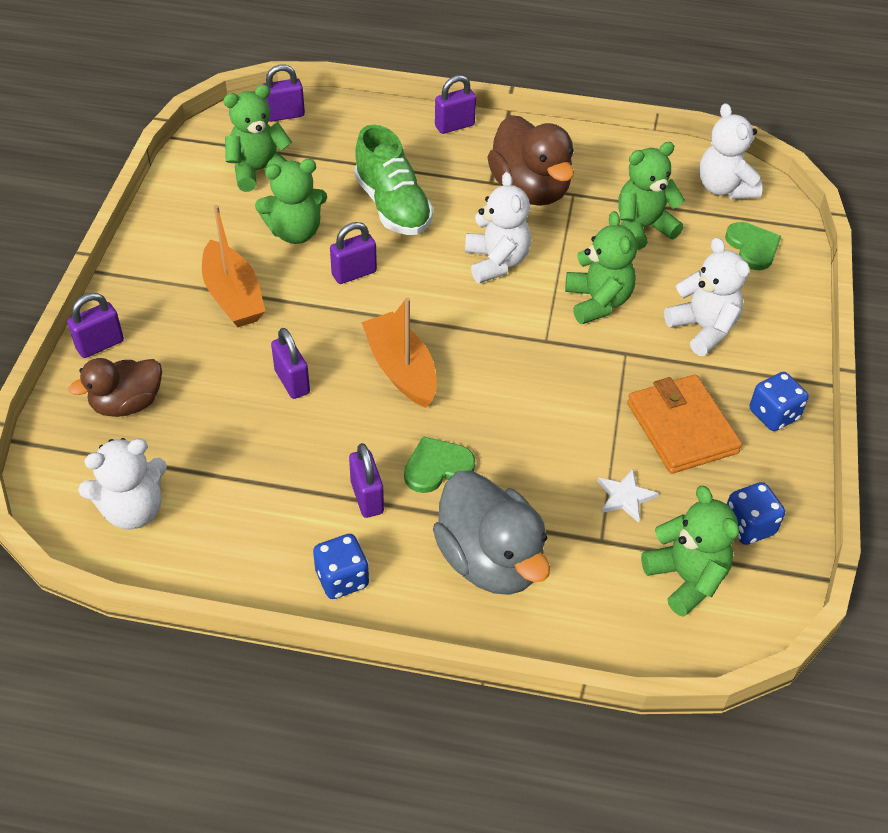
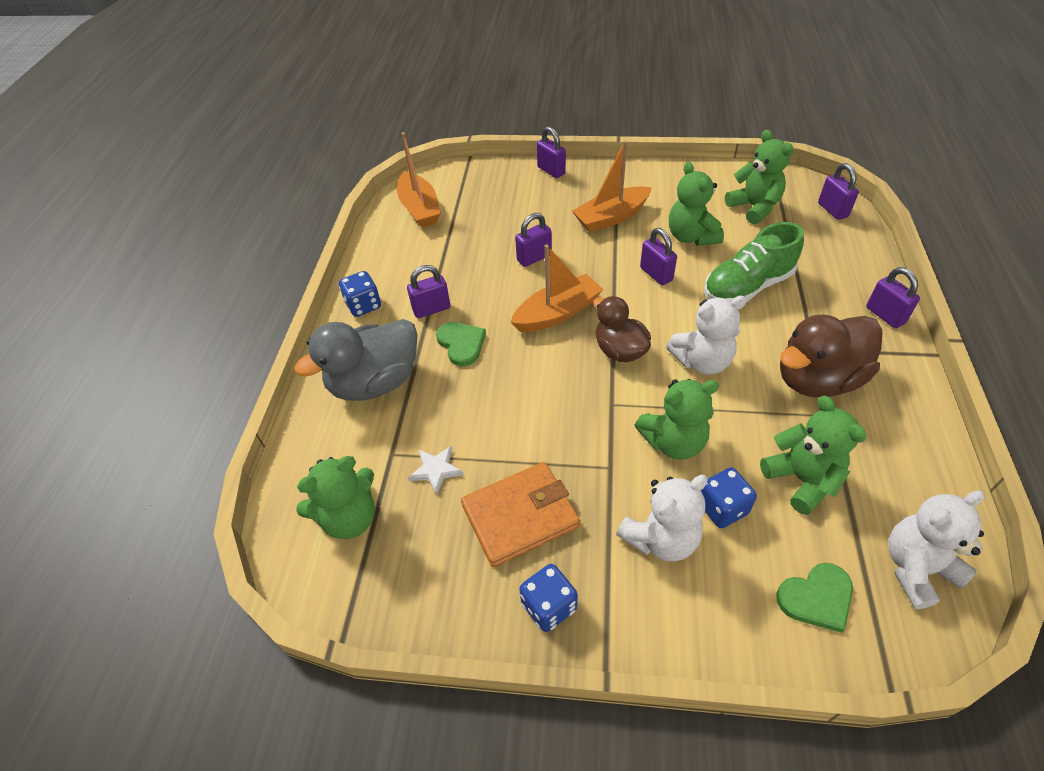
camera: 90 degrees right, 0 degrees up
(127, 404) = (503, 190): brown duck -> brown duck (620, 350)
(133, 510) = (419, 208): white teddy bear -> orange boat
(748, 526) = (404, 573): blue dice -> blue dice (722, 508)

